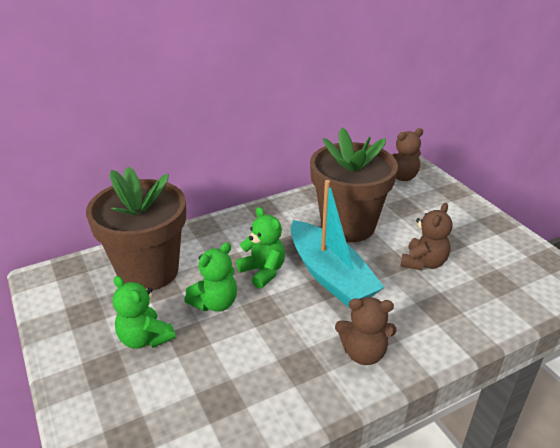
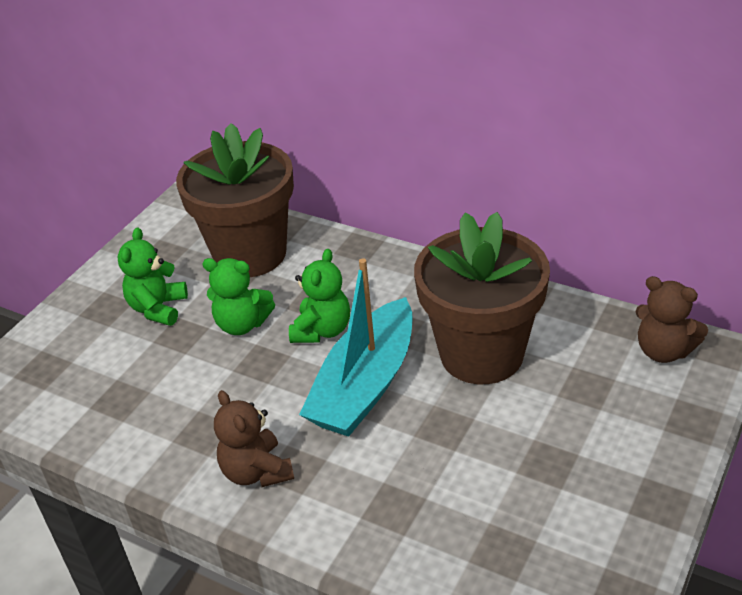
camera: 60 degrees right, 5 degrees up
(423, 263) = (472, 458): brown teddy bear -> none

